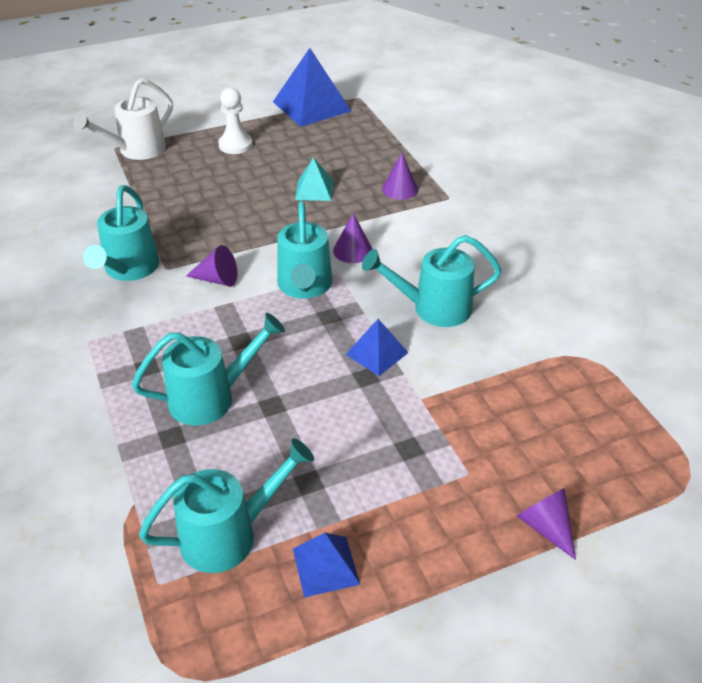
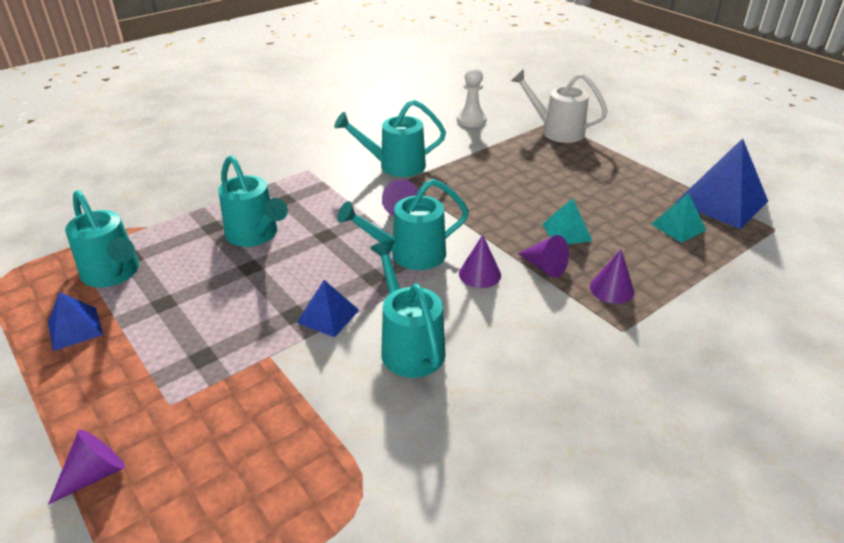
camera: 75 degrees right, 5 degrees down
(235, 145) = (607, 174): white pawn -> white pawn (471, 120)
(335, 135) = (678, 227): none -> turquoise pyramid
(358, 213) = (544, 267): none -> purple cone

